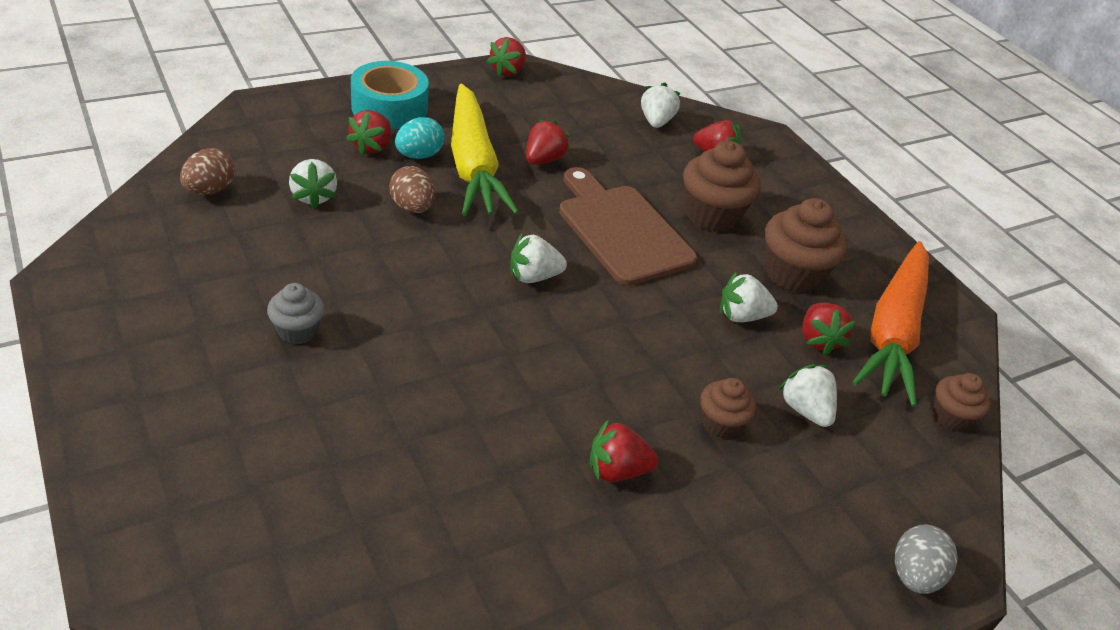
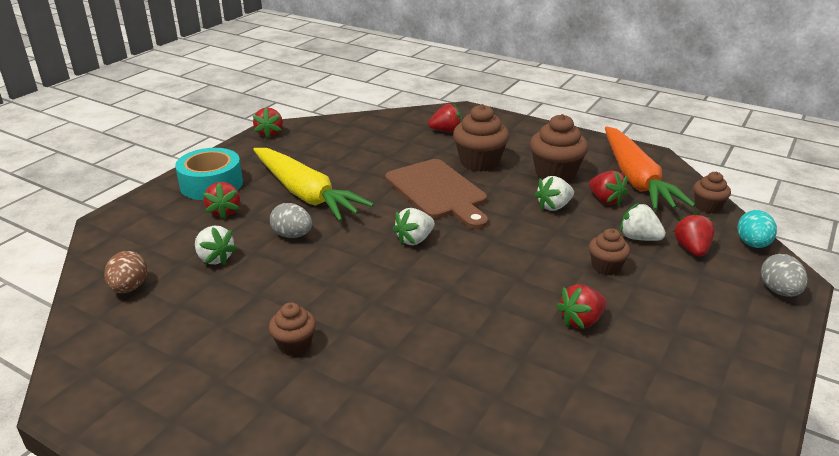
camera: 25 degrees left, 10 degrees down
(297, 331) = (294, 345): grey cupcake -> brown cupcake
(412, 207) = (292, 235): brown egg -> grey egg
(419, 155) = (263, 203): turquoise egg -> turquoise egg (752, 244)
(543, 159) = (348, 173): red strawberry -> red strawberry (691, 249)
(621, 230) = (438, 192): brown cutting board -> brown cutting board turned 150 degrees counterclockwise
(656, 122) = (393, 126): white strawberry -> none

